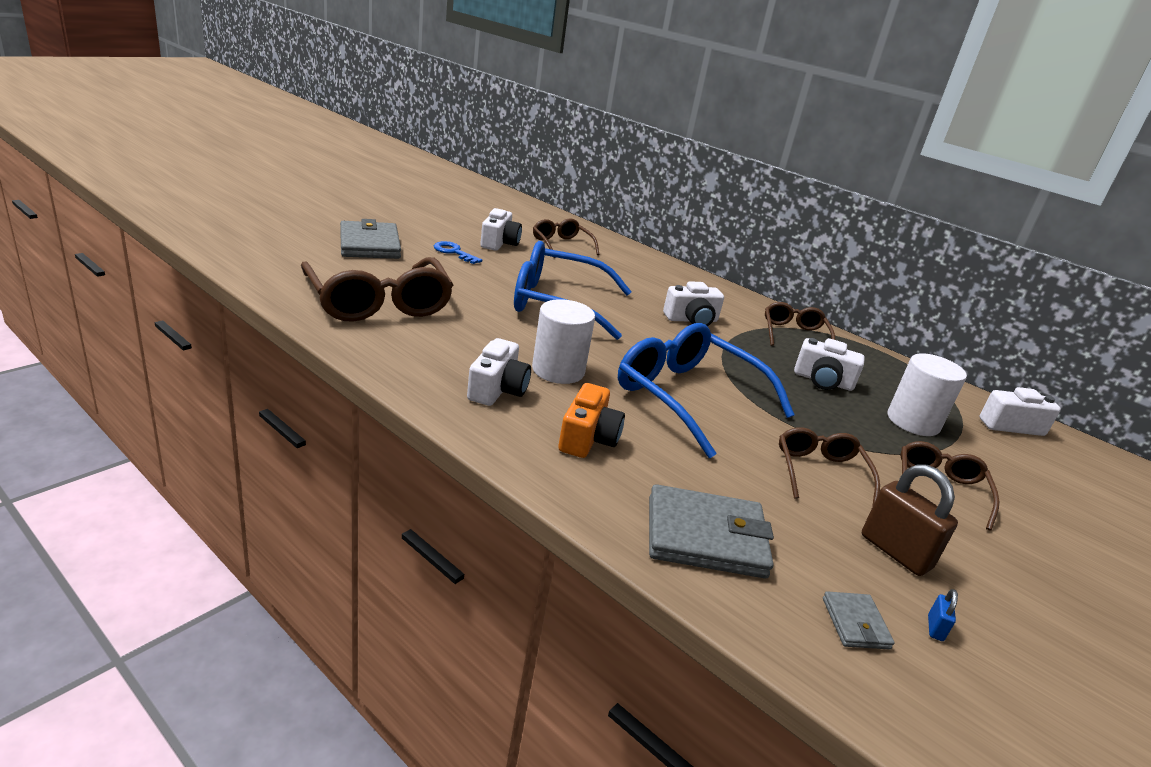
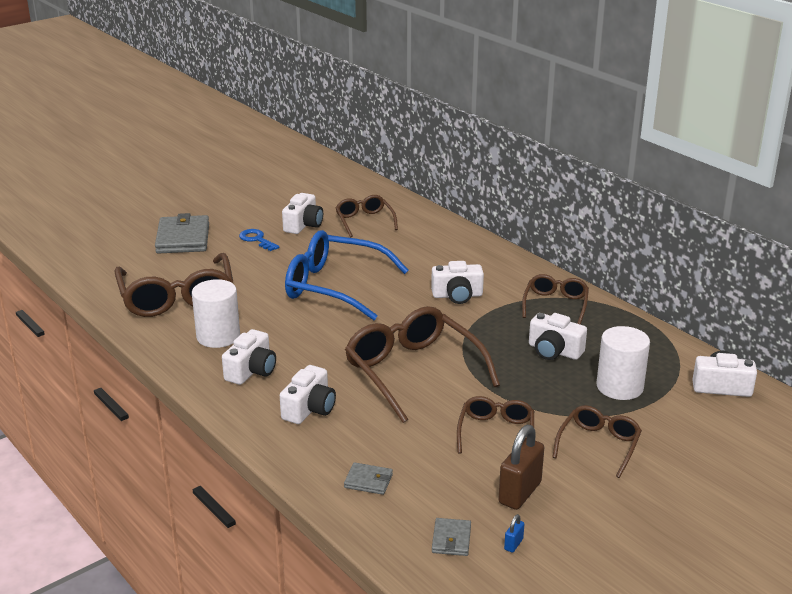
camera: 15 degrees right, 0 degrees up
(558, 370) = (308, 352): white cylinder -> white cylinder (218, 336)
(588, 438) = (309, 409): orange camera -> white camera
(688, 397) = (413, 371): blue glasses -> brown glasses
(705, 537) = (368, 481): grey wallet -> grey wallet, size x0.49
(895, 552) = (520, 493): brown padlock -> brown padlock turned 60 degrees clockwise

